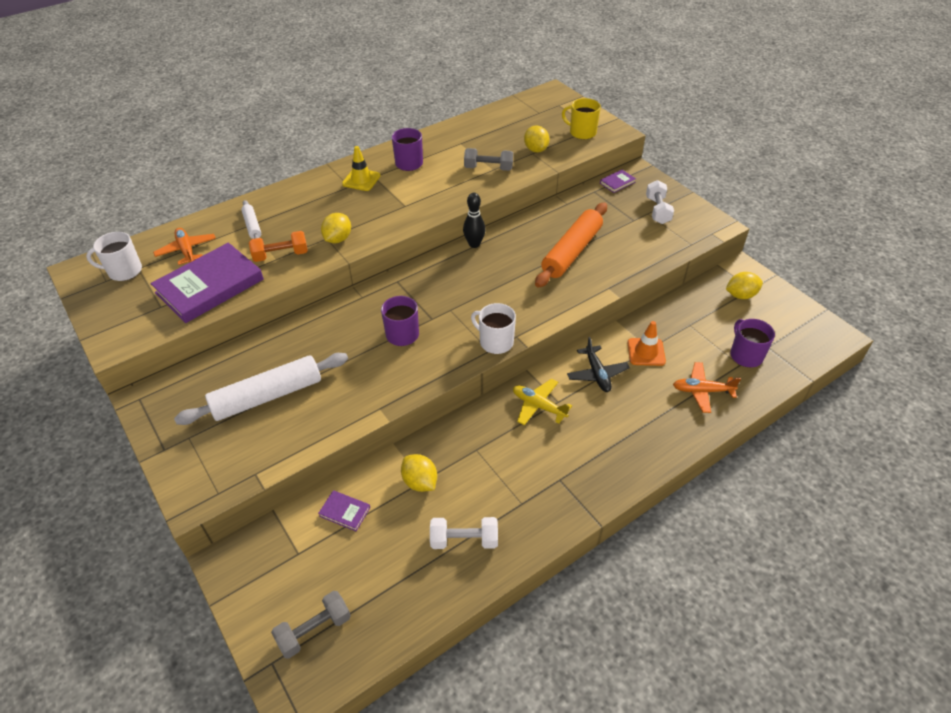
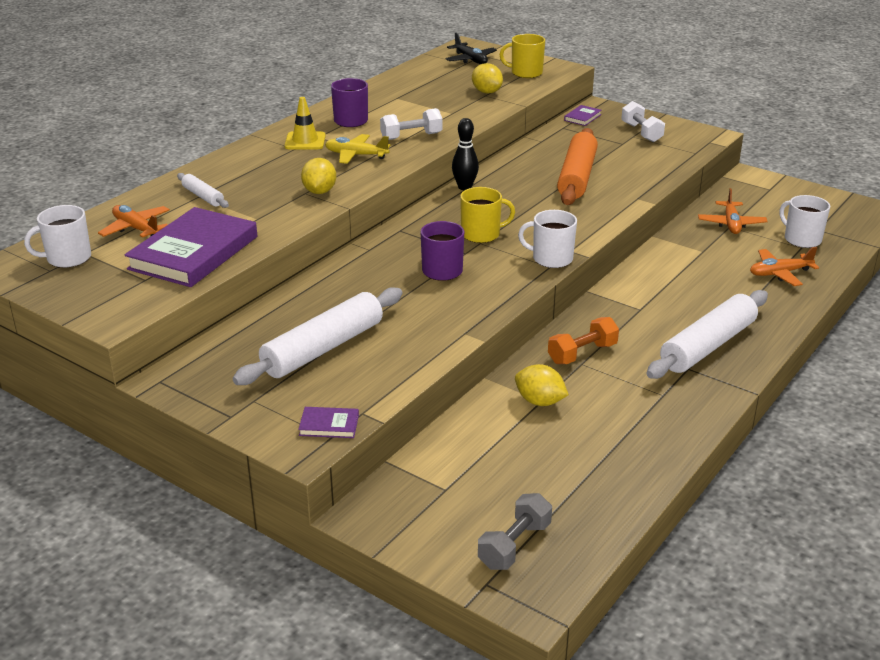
camera: 20 degrees left, 15 degrees down
(281, 255) = (261, 214): orange dumbbell -> orange dumbbell (582, 353)
(345, 512) = (473, 443): purple book -> purple book (329, 425)
(456, 300) = (481, 234): none -> yellow mug
(464, 540) = (624, 436): white dumbbell -> white dumbbell (411, 136)
(488, 168) = (446, 113): grey dumbbell -> none
(539, 406) = (622, 316): yellow plane -> yellow plane (356, 155)
(590, 458) = (707, 346): none -> white rolling pin
(597, 374) = (664, 280): black plane -> black plane (470, 60)
(646, 352) = (701, 254): orange traffic cone -> none
(692, 322) = (731, 224): none -> orange plane
(740, 295) = (763, 196): yellow lemon -> none
(745, 355) = (801, 239): purple mug -> white mug

